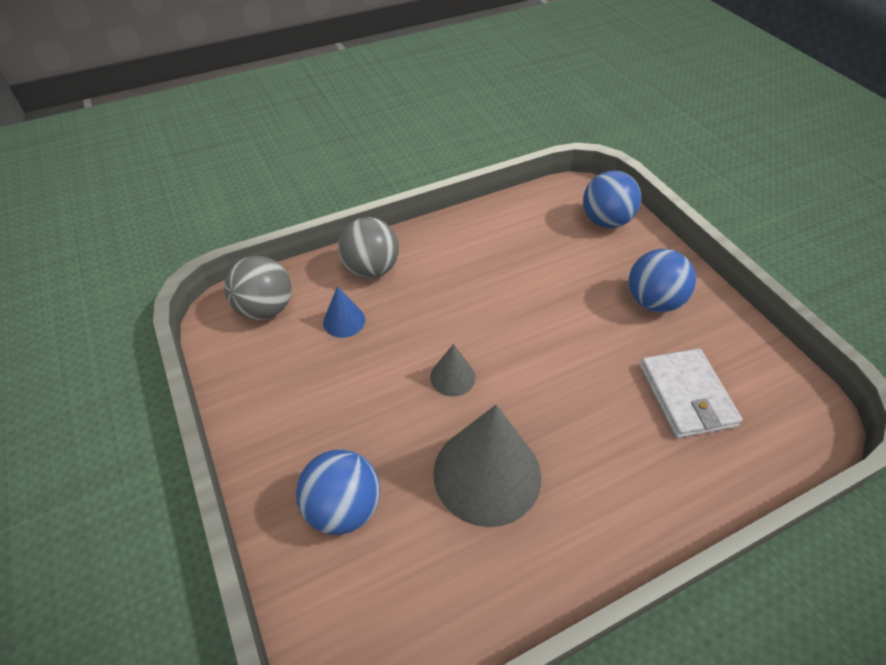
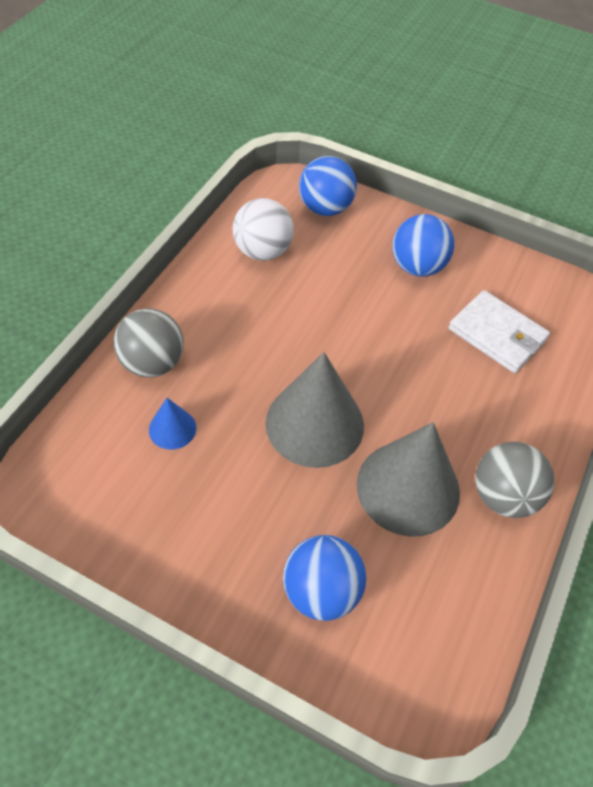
camera: 40 degrees left, 5 degrees up
(265, 309) = (80, 461): grey ball -> grey ball (503, 496)
(452, 377) = (314, 423): grey cone -> grey cone, size x2.12
(524, 230) = (262, 251): none -> white ball

